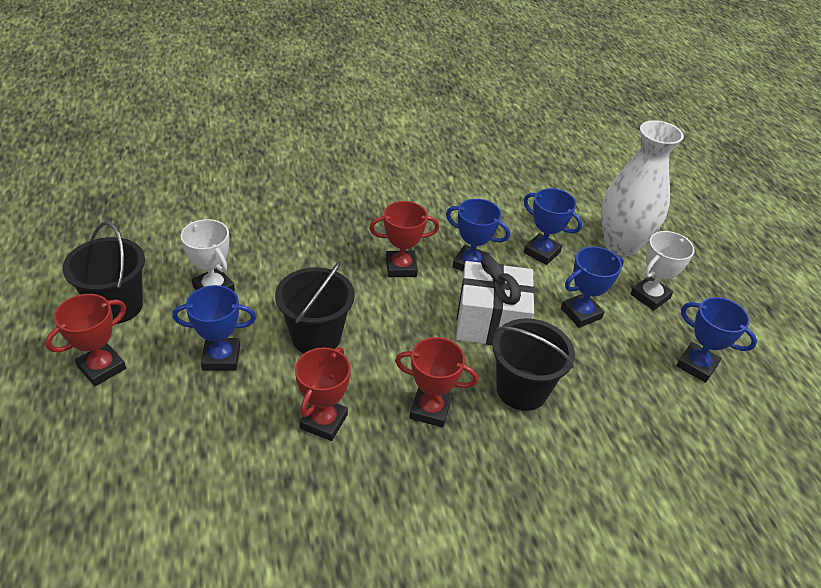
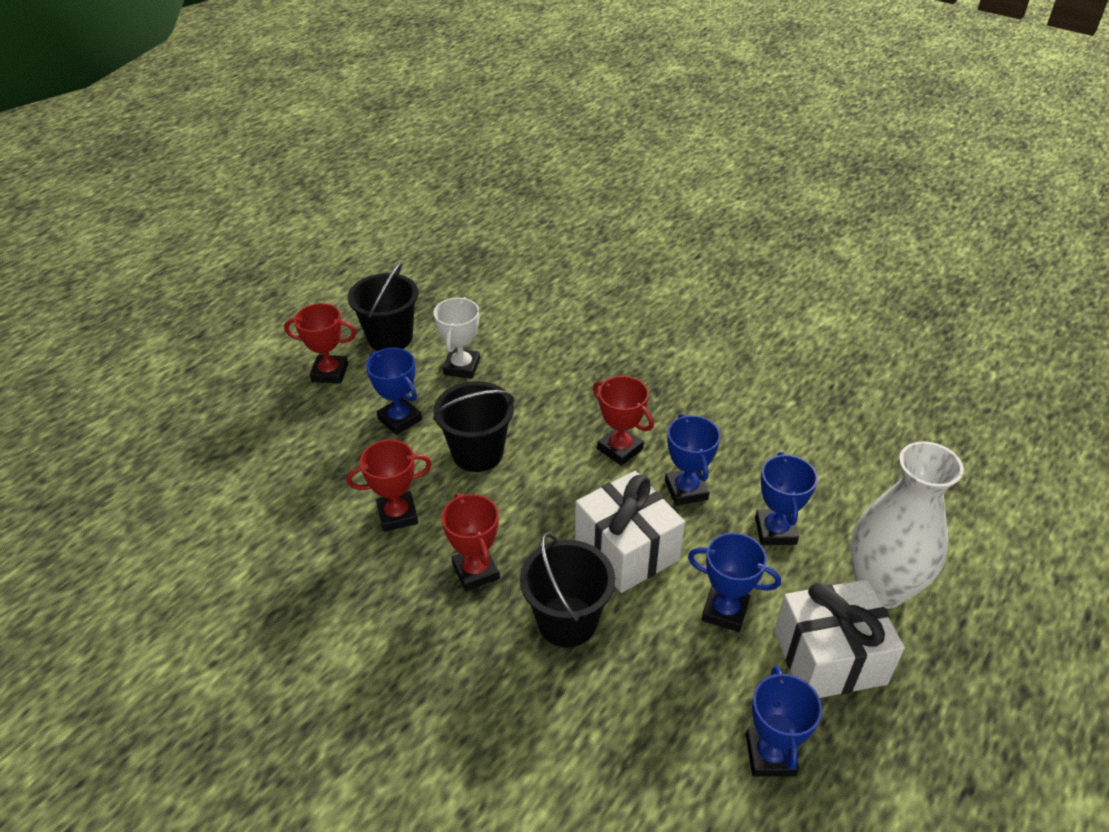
camera: 55 degrees right, 0 degrees up
(650, 296) = (829, 657): white trophy -> white gift

